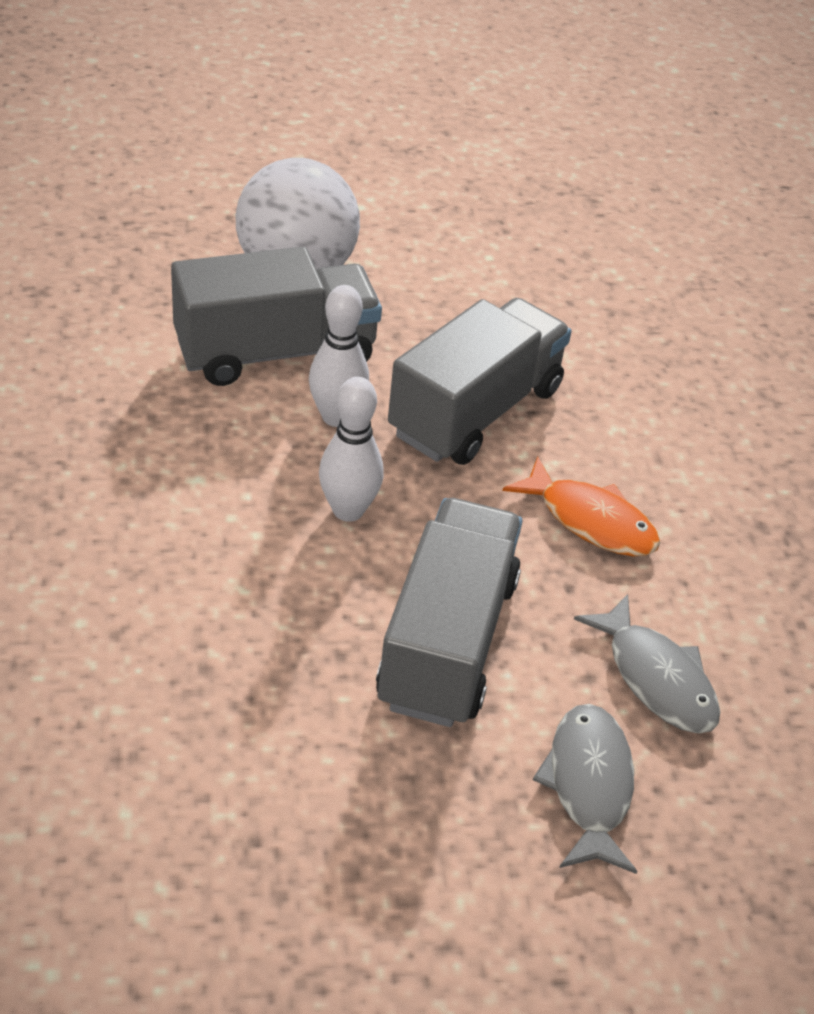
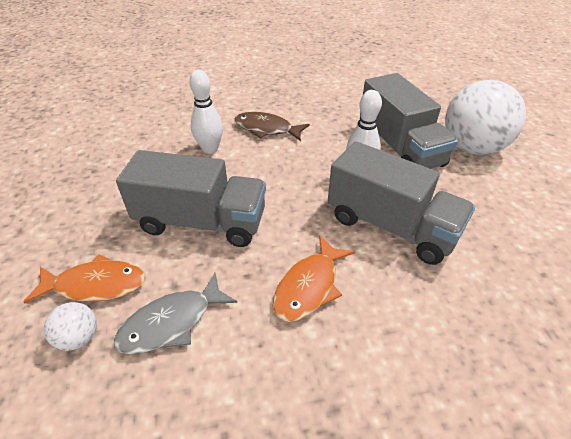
camera: 90 degrees right, 0 degrees up
(162, 525) = (266, 129): none -> brown fish
(348, 510) = (290, 181): white bowling pin -> white bowling pin (210, 149)
(588, 785) = (96, 285): grey fish -> orange fish
(687, 791) = (79, 337): none -> white ball

